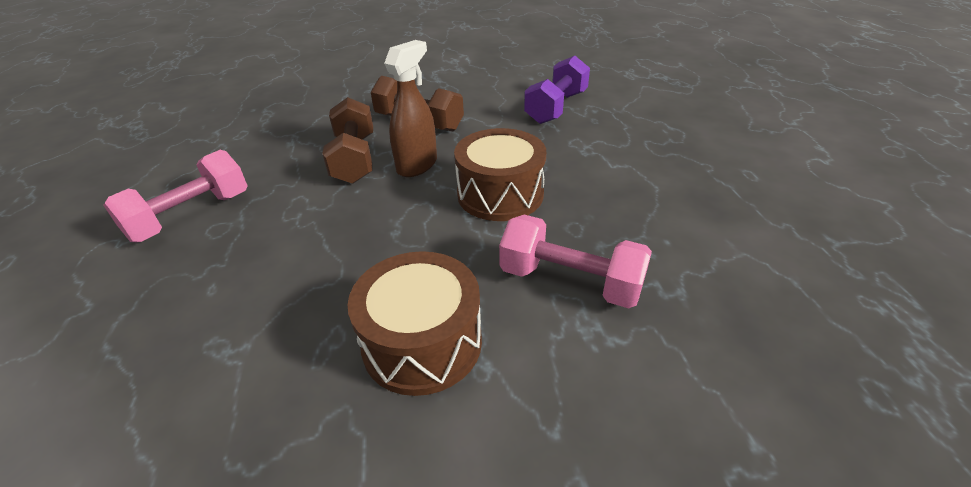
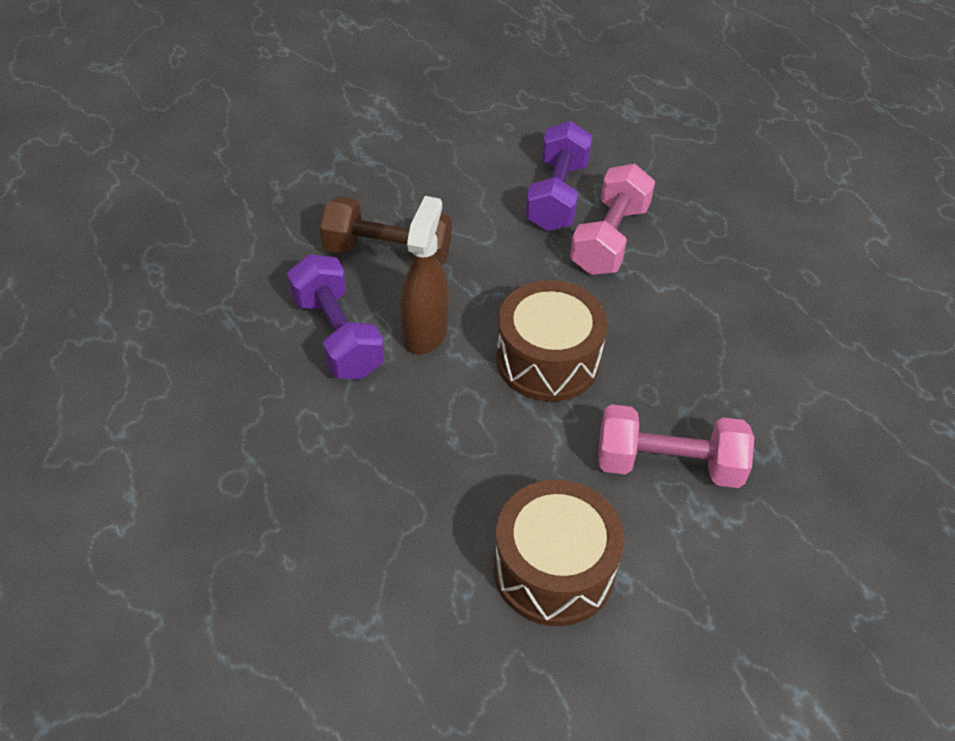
camera: 20 degrees left, 10 degrees up
(191, 216) = (183, 470): pink dumbbell -> pink dumbbell (609, 239)
(354, 159) = (337, 336): brown dumbbell -> purple dumbbell

